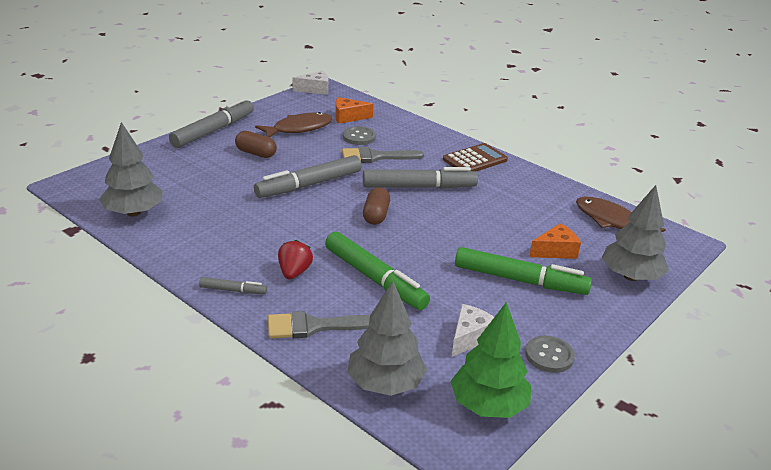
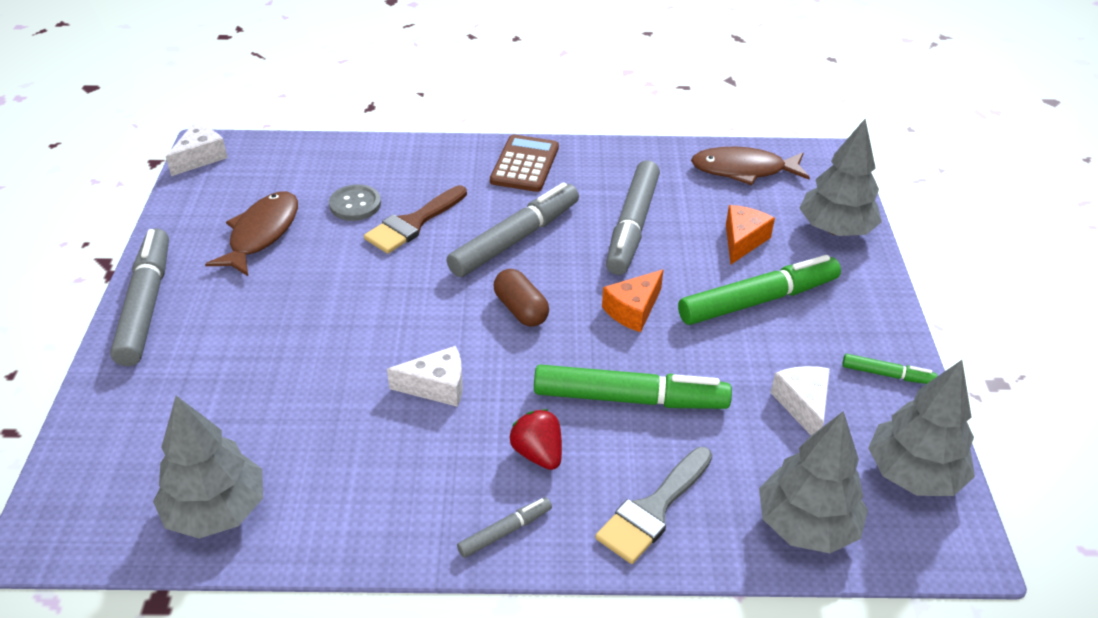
camera: 40 degrees left, 10 degrees up
(256, 153) = (257, 307): brown capsule -> none
(288, 222) = (437, 386): none -> white cheese
(309, 185) = (389, 314): grey marker -> grey marker (632, 226)
(348, 117) = (302, 180): orange cheese -> orange cheese (633, 310)
(376, 157) = (413, 223): grey brush -> brown brush
(488, 405) = (913, 474): green tree -> grey tree
(549, 356) = (887, 374): grey button -> green marker

